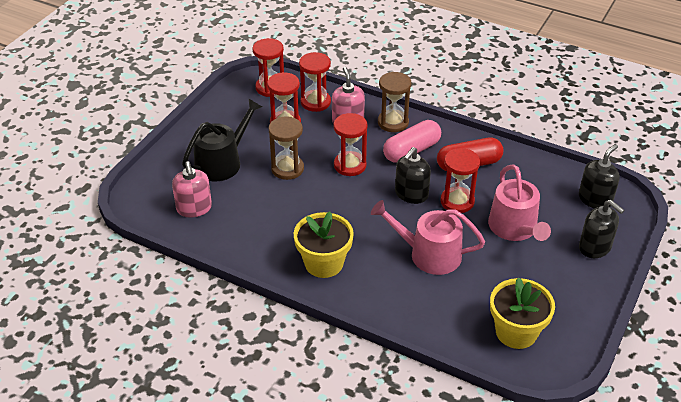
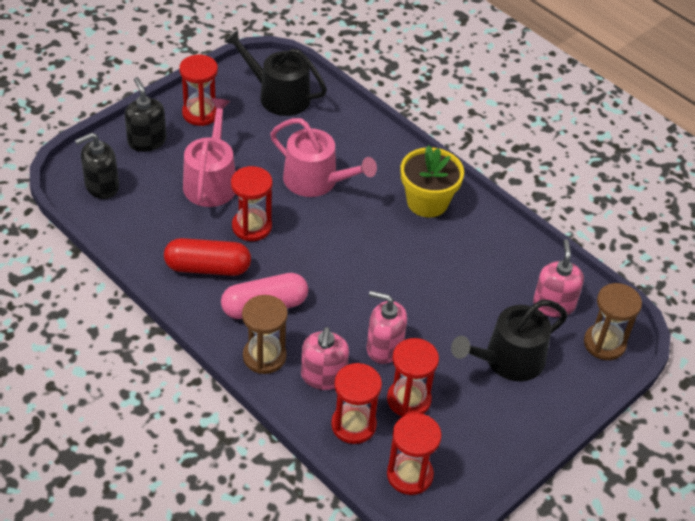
camera: 165 degrees left, 5 degrees up
(287, 169) = (429, 326): brown hourglass -> brown hourglass (604, 343)
(314, 147) = (384, 347): none -> pink soap dispenser
(350, 165) = (350, 308): red hourglass -> red hourglass (200, 113)
(411, 194) = (297, 250): black soap dispenser -> none
(516, 332) = (278, 96): yellow flower pot -> black watering can

